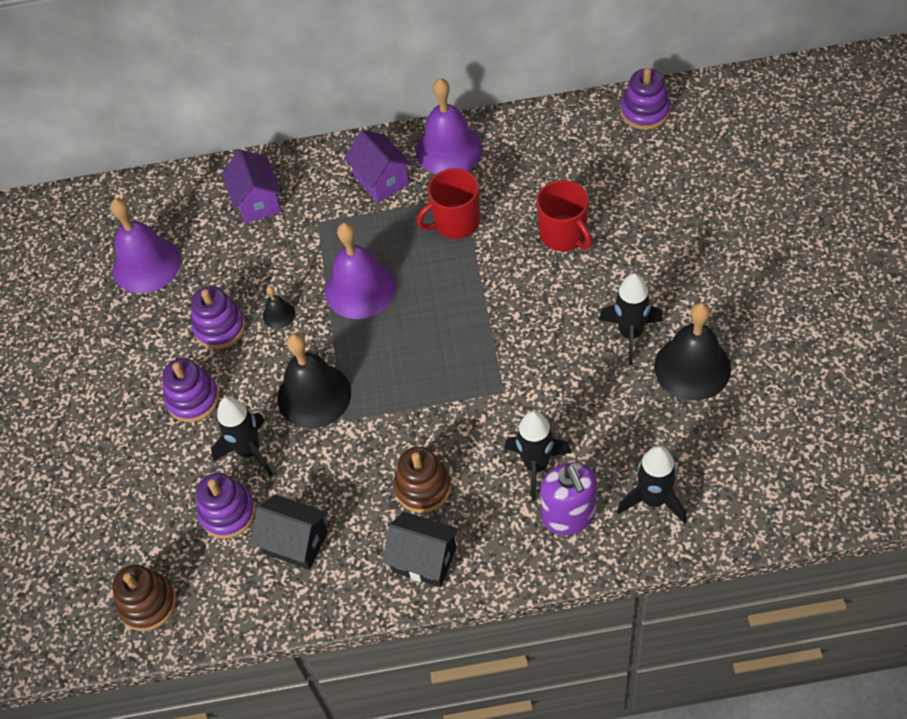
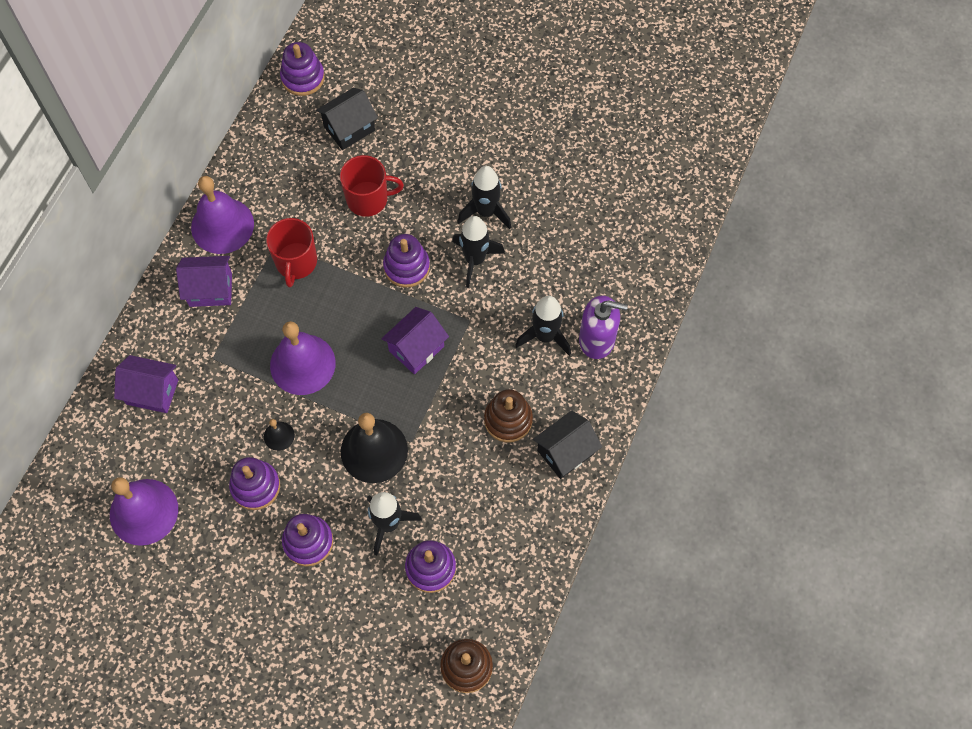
camera: 65 degrees left, 10 degrees up
(296, 542) = (490, 532): black house -> black house (349, 128)
(441, 366) = (416, 348): none -> purple house
(519, 307) = (406, 267): none -> purple stacking toy
(653, 500) = (622, 281): black rocket -> black rocket (475, 260)
(692, 367) = (541, 192): black bell -> none

